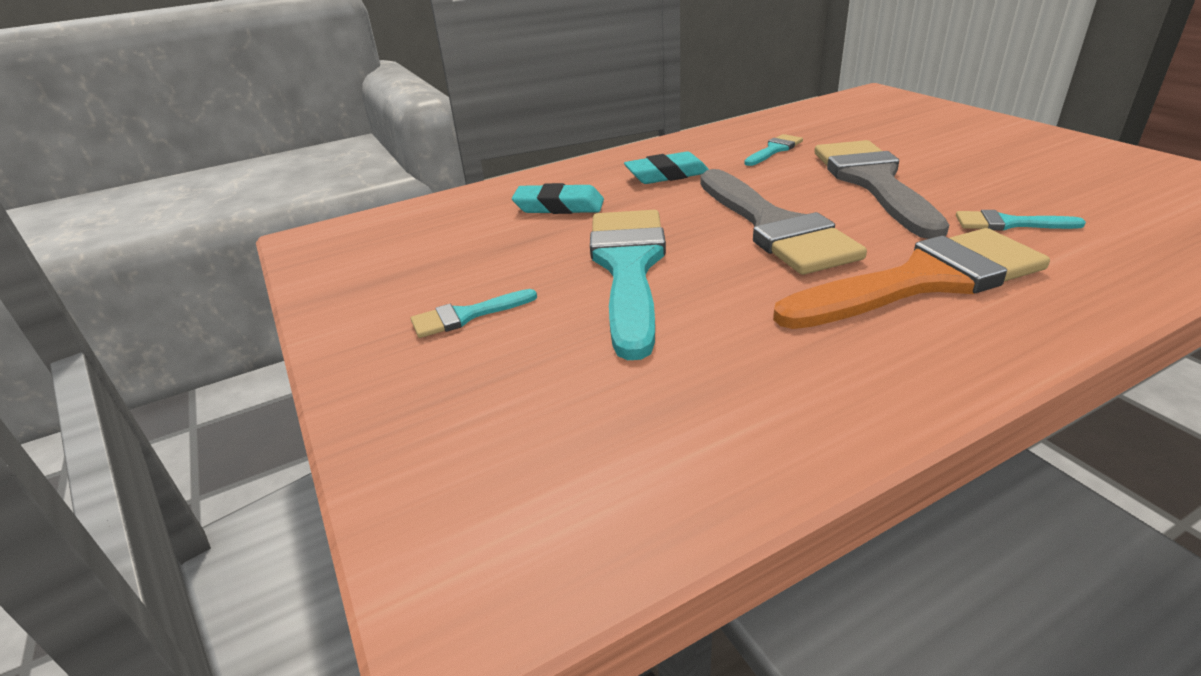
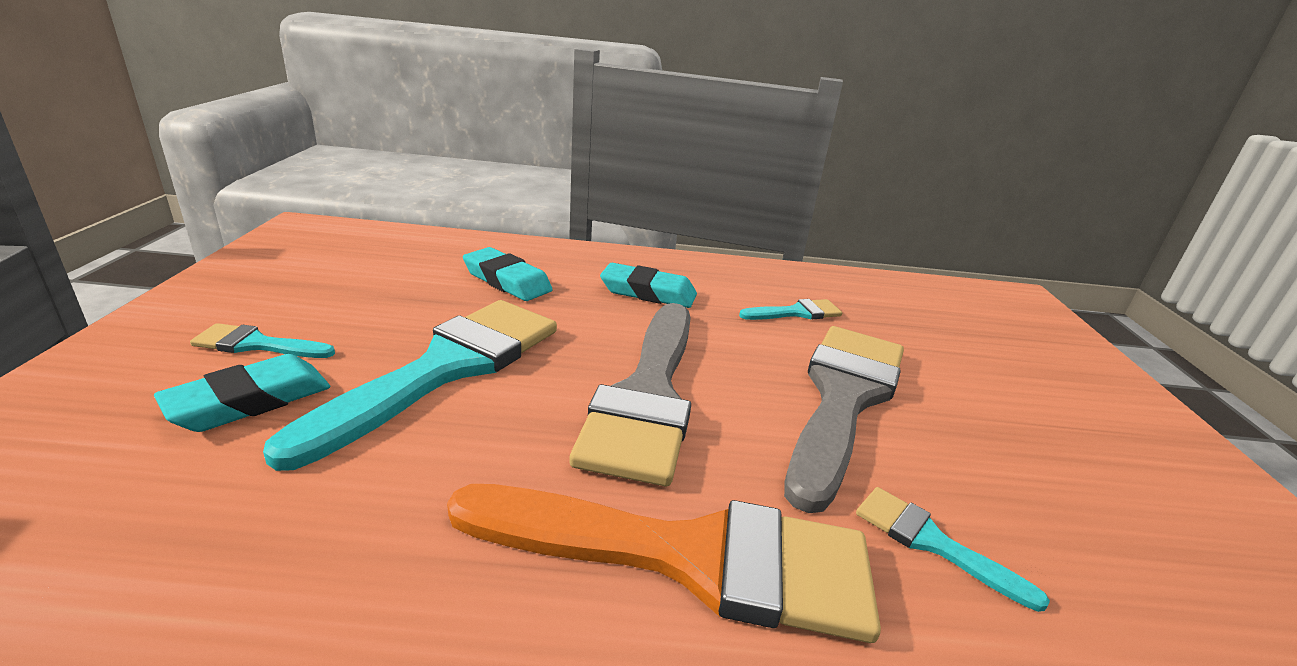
camera: 25 degrees right, 5 degrees down
(540, 342) = (250, 401): none -> turquoise eraser

